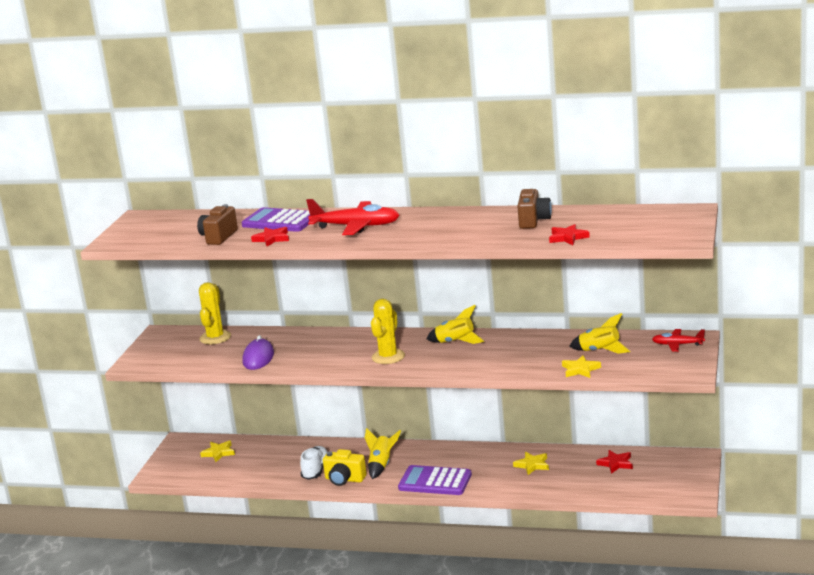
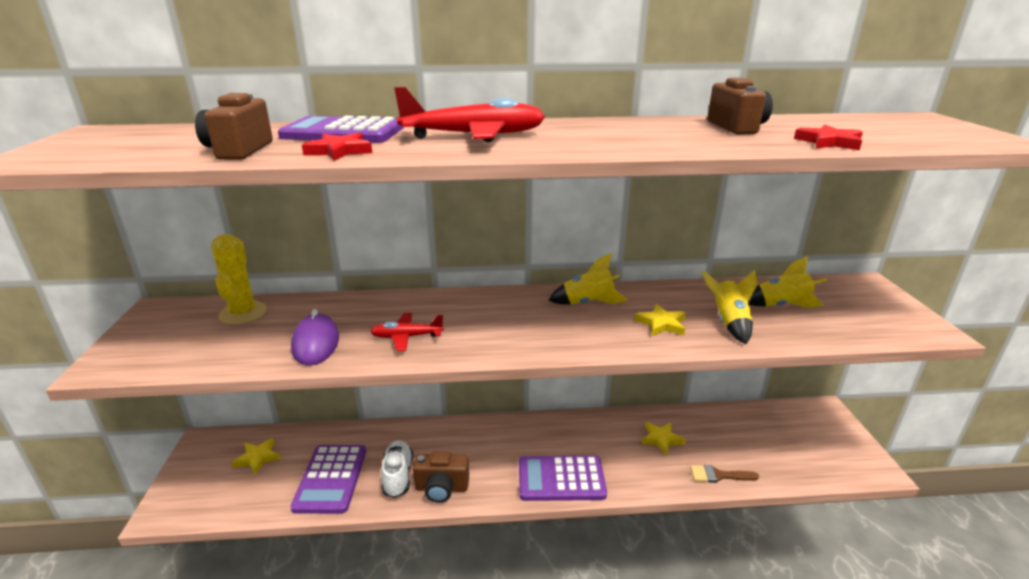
camera: 20 degrees left, 5 degrees up
(268, 468) = (331, 479): none -> purple calculator
(344, 479) = (441, 488): yellow camera -> brown camera
(381, 465) = (481, 458): yellow rocket -> yellow rocket (729, 323)
(388, 357) = (511, 330): yellow cactus -> none
(559, 489) = (718, 475): none -> brown brush
(580, 369) = (789, 334): yellow star -> yellow star (661, 323)
(615, 464) = (750, 427): red star -> none
(677, 345) = (860, 292): red plane -> red plane (406, 337)

